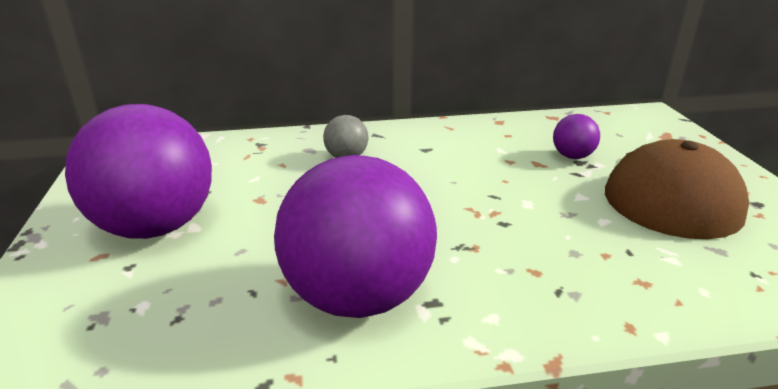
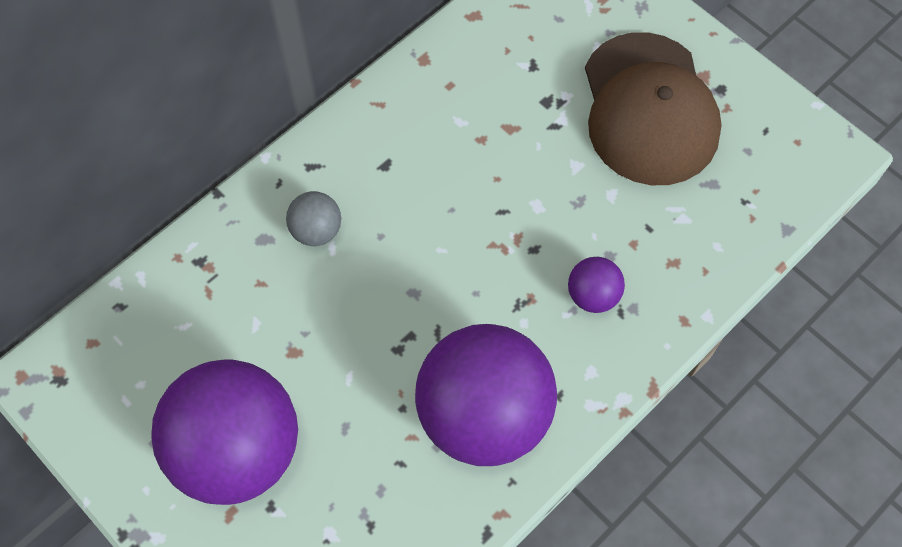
camera: 35 degrees left, 35 degrees up
(572, 156) = (535, 94): purple ball -> purple ball (592, 295)

